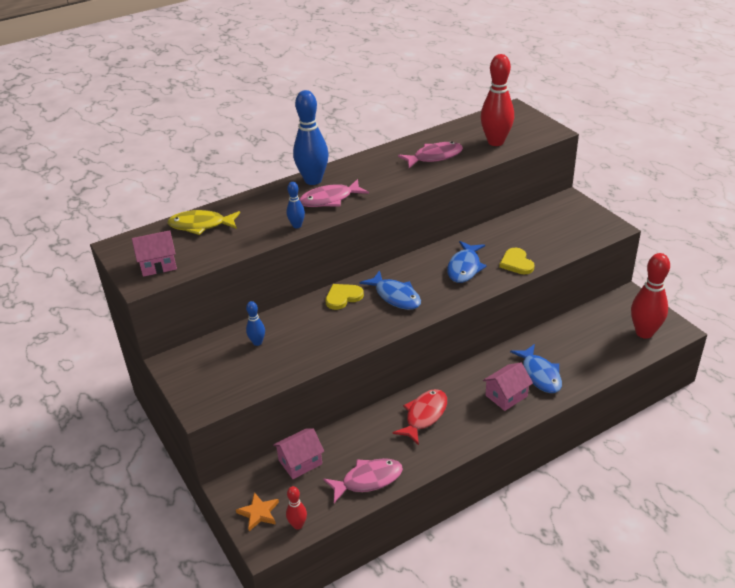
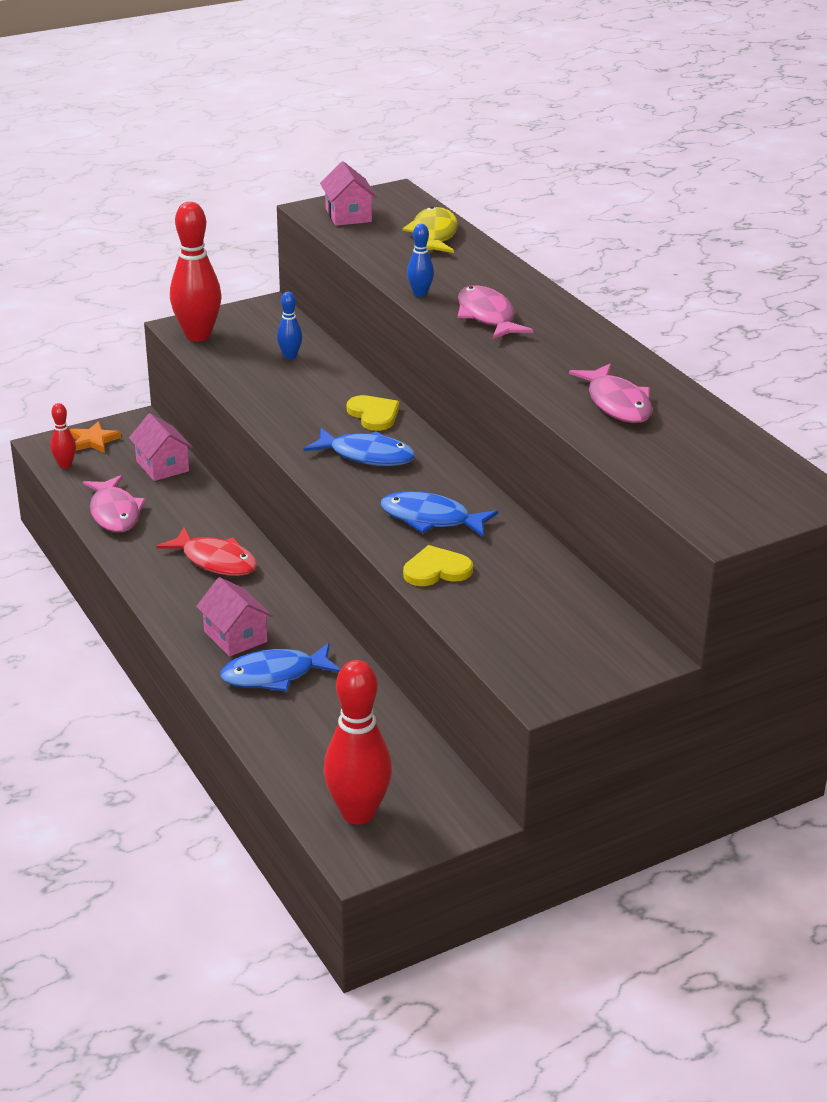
camera: 90 degrees right, 5 degrees down
(313, 180) = (546, 305): blue bowling pin -> none
(395, 296) = (367, 455): blue fish -> blue fish turned 120 degrees counterclockwise
(495, 142) = (673, 465): red bowling pin -> red bowling pin (198, 336)

